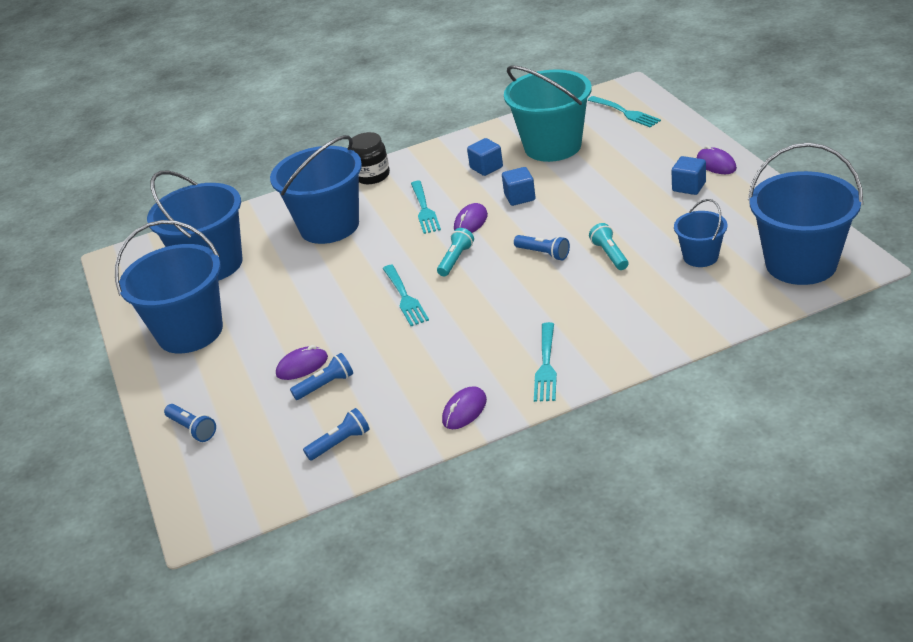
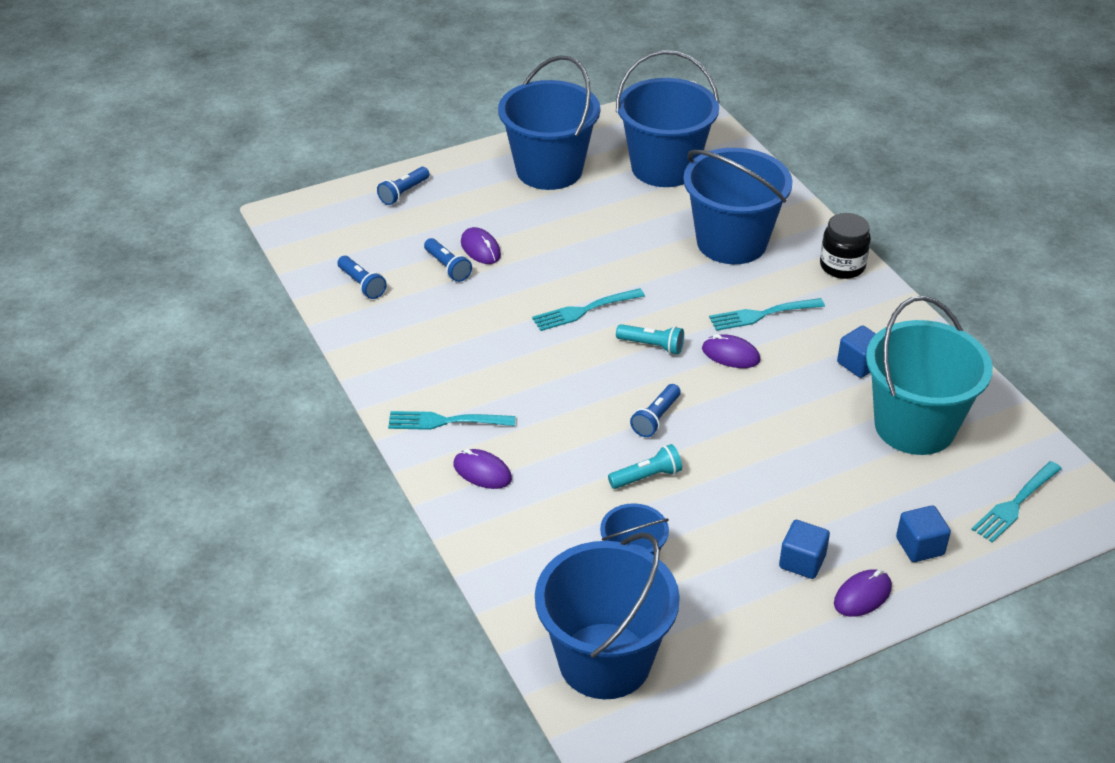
camera: 80 degrees right, 5 degrees up
(464, 410) = (388, 363): purple mouse -> purple mouse (482, 472)
(520, 197) = (784, 396): blue cube -> blue cube (920, 546)

